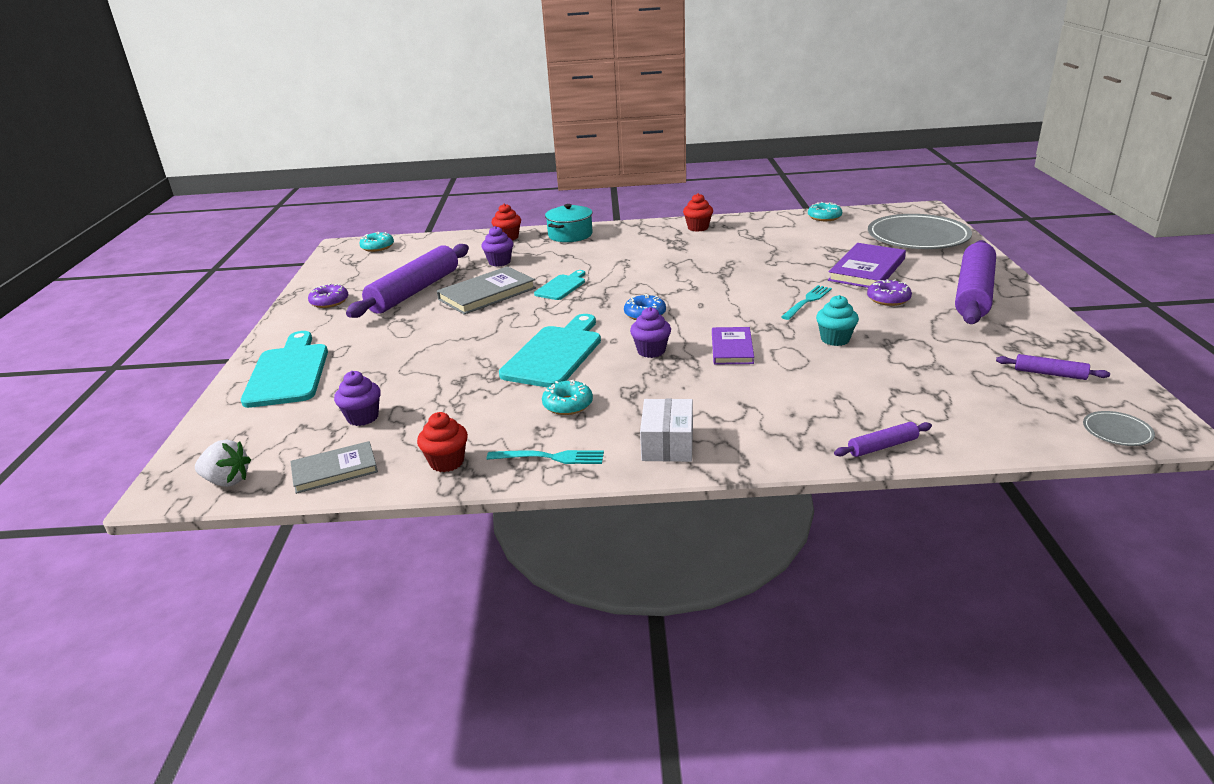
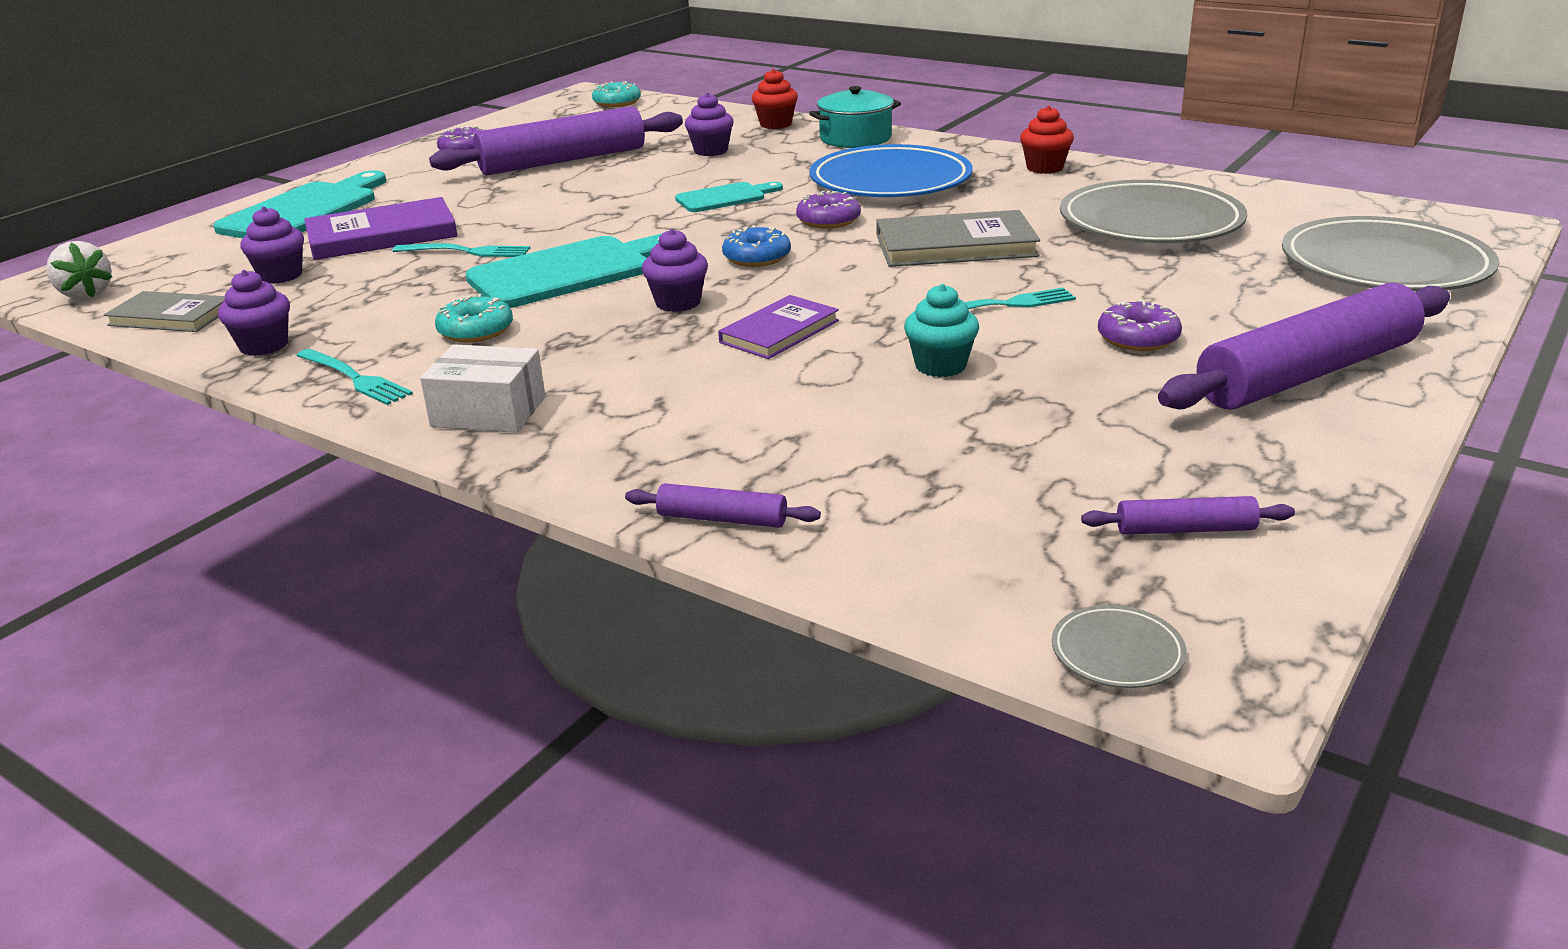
camera: 35 degrees right, 0 degrees up
(447, 462) = (264, 346): red cupcake -> purple cupcake
(465, 362) = (467, 251): none -> turquoise fork
(487, 294) = (629, 184): grey book -> grey book (955, 246)
(635, 254) = (890, 181): none -> blue plate
(643, 283) = (828, 220): none -> purple donut
(667, 444) = (488, 412): white box -> white box turned 60 degrees clockwise
(795, 243) = (1150, 223): none -> grey plate
(824, 217) = (1277, 198): turquoise donut -> none
(866, 270) = (1190, 289): purple book -> purple book (382, 235)
(1050, 374) = (1185, 529): purple rolling pin -> purple rolling pin turned 60 degrees counterclockwise

